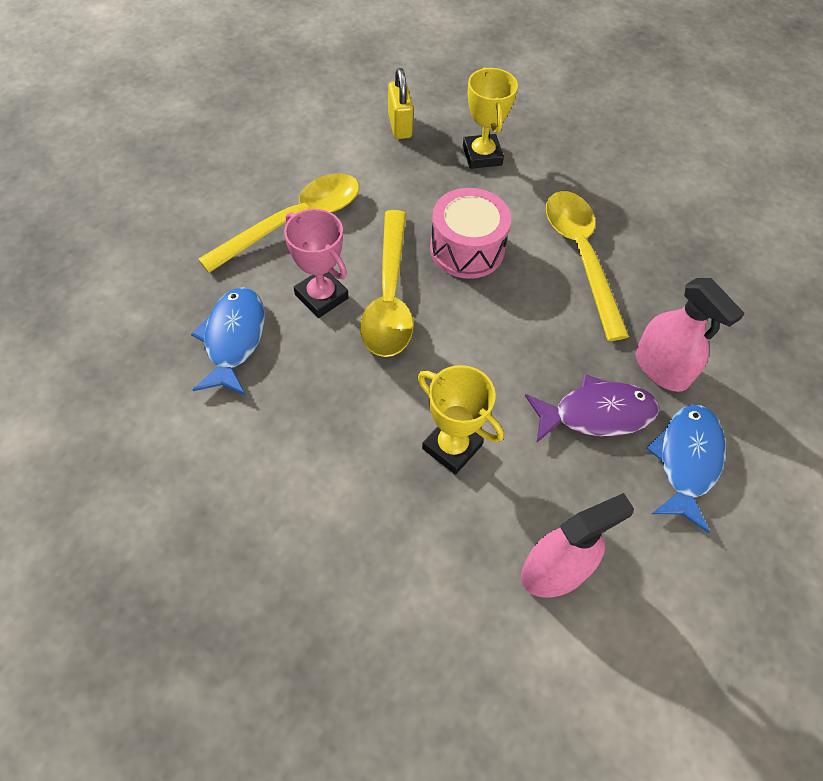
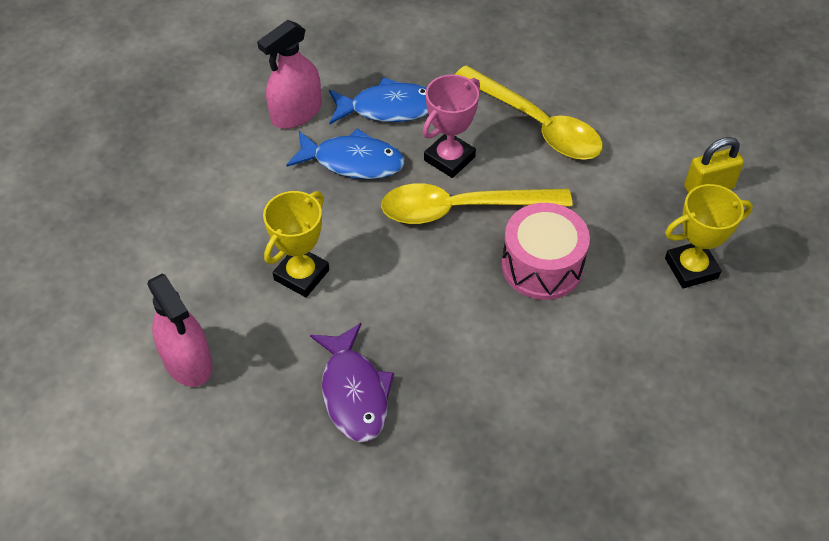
camera: 85 degrees right, 5 degrees down
(581, 256) = (563, 374): yellow spoon -> none
(661, 368) = (422, 455): pink spray bottle -> pink spray bottle (296, 113)
(686, 461) = (309, 476): blue fish -> blue fish (353, 161)

